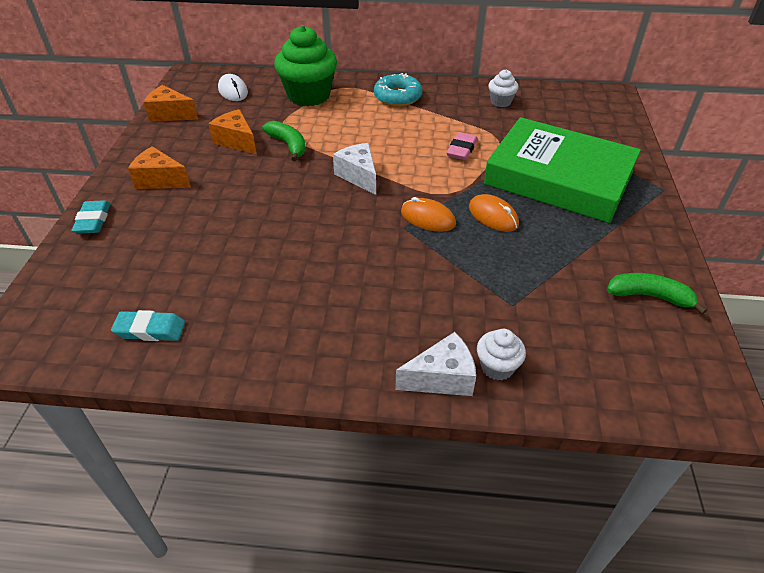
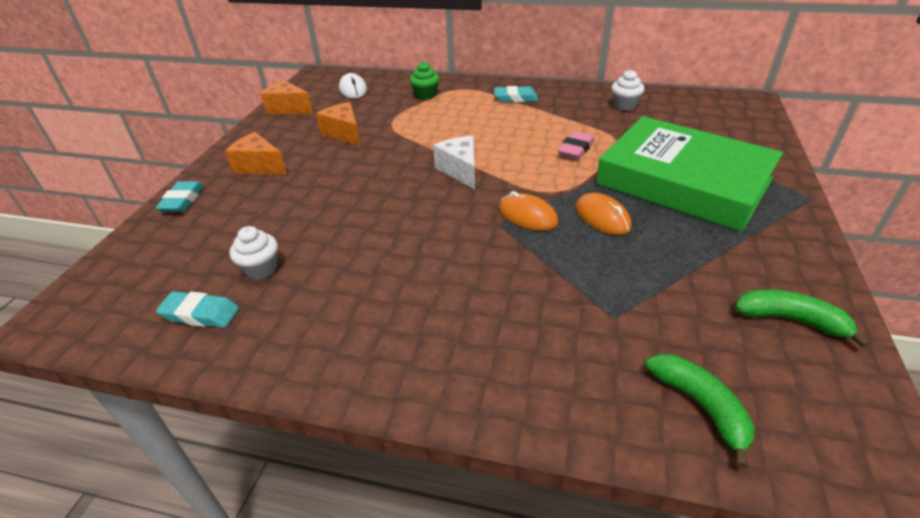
camera: 10 degrees right, 5 degrees down
(288, 145) = (394, 139): green banana -> green banana (700, 406)
(309, 95) = (425, 95): green cupcake -> green cupcake, size x0.48
(397, 97) = (515, 98): turquoise donut -> turquoise eraser
(442, 378) = (514, 399): white cheese -> none
(497, 367) = (586, 392): white cupcake -> white cupcake (261, 269)

